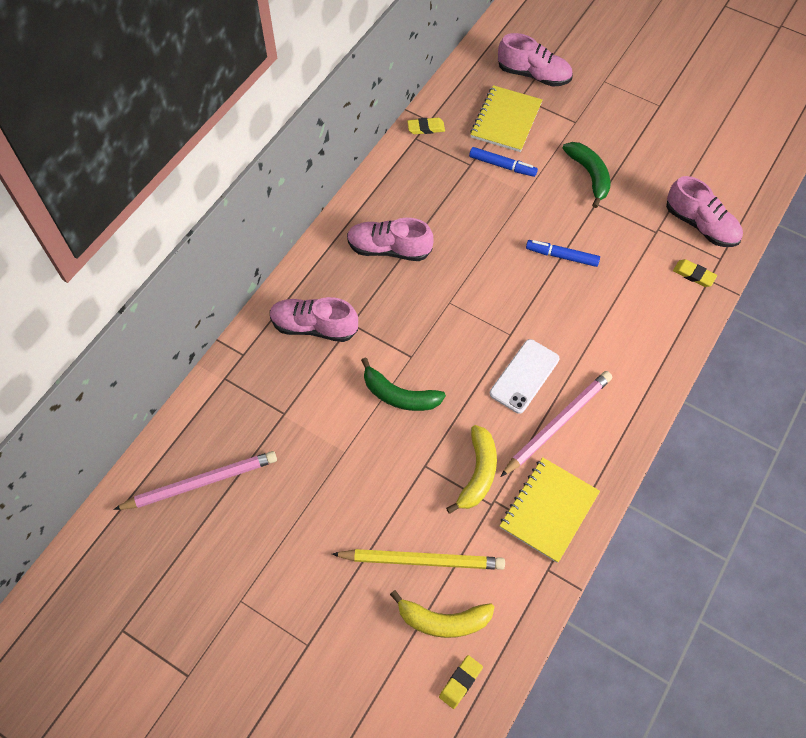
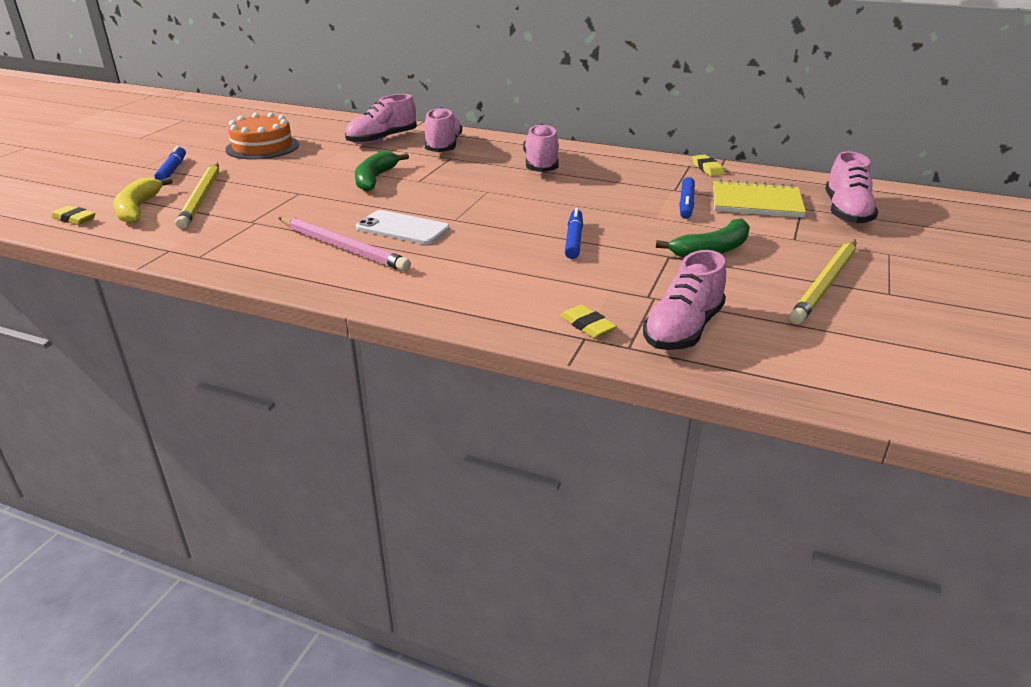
camera: 80 degrees right, 30 degrees down
(200, 482) = (295, 127): pink pencil -> none
(269, 514) = (262, 147): none -> orange cake
(276, 385) = (382, 140): none -> pink shoe
(329, 607) = (172, 170): none -> blue marker
(478, 473) = (287, 214): yellow banana -> none
(548, 510) = (237, 247): yellow notebook -> none
(645, 131) = (826, 284): none -> yellow pencil
(693, 275) = (587, 325): yellow eraser -> yellow eraser turned 60 degrees counterclockwise

